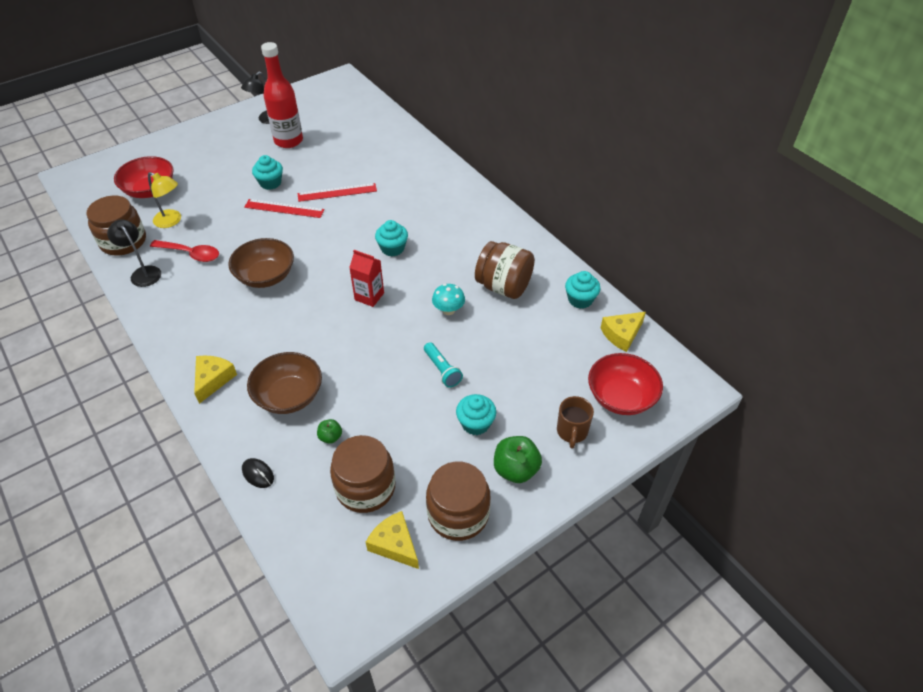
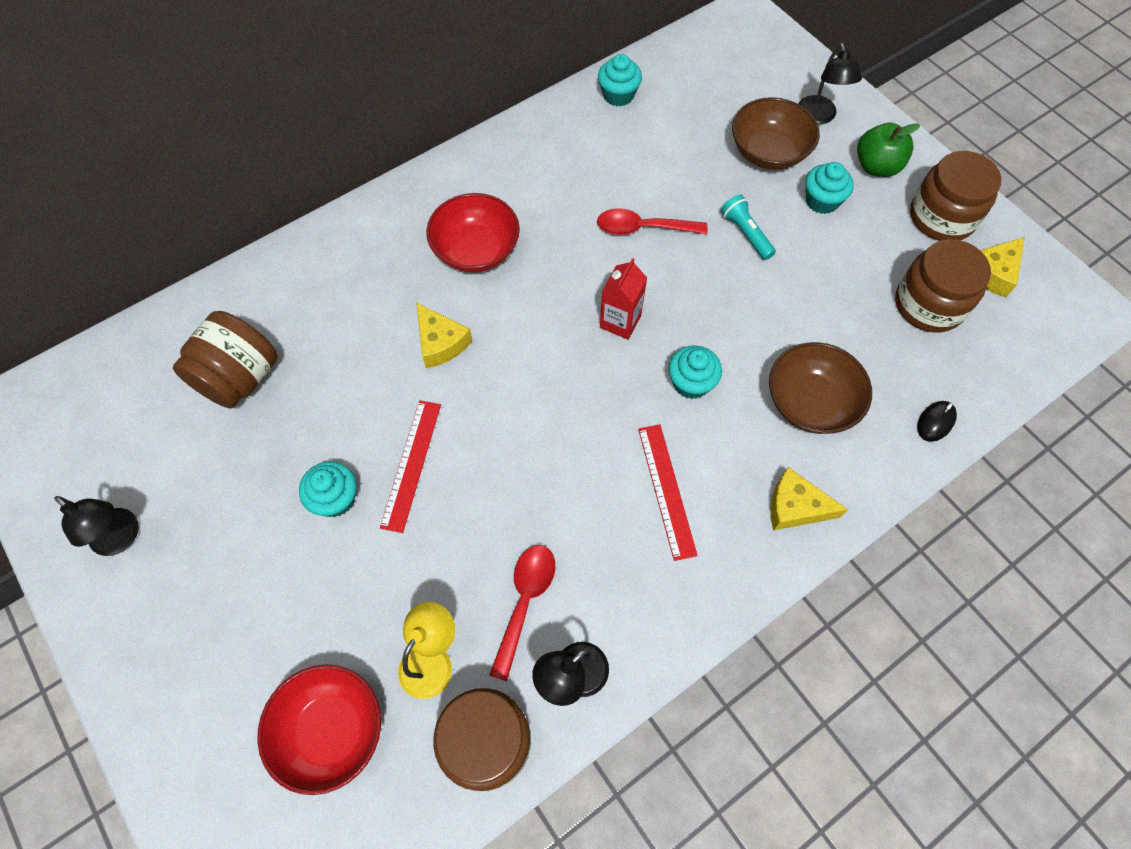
camera: 90 degrees left, 15 degrees up
(265, 276) = (580, 468): brown bowl -> brown bowl (768, 152)
(288, 141) = (206, 485): red bottle -> none
(330, 437) = (866, 347): green apple -> none
(337, 192) = (375, 385): red ruler -> red ruler (666, 490)
(392, 248) = (519, 298): turquoise cupcake -> turquoise cupcake (691, 383)
(442, 370) = (746, 234): turquoise flashlight -> turquoise flashlight turned 90 degrees counterclockwise
(448, 310) = (643, 228): turquoise mushroom -> red spoon
(504, 286) = (597, 169): brown jar -> brown jar (239, 378)
(572, 432) = (819, 117): brown mug -> black lamp
(621, 397) = (765, 73): red bowl -> red bowl (476, 250)
(622, 334) = (673, 63): yellow cheese -> yellow cheese (440, 342)

